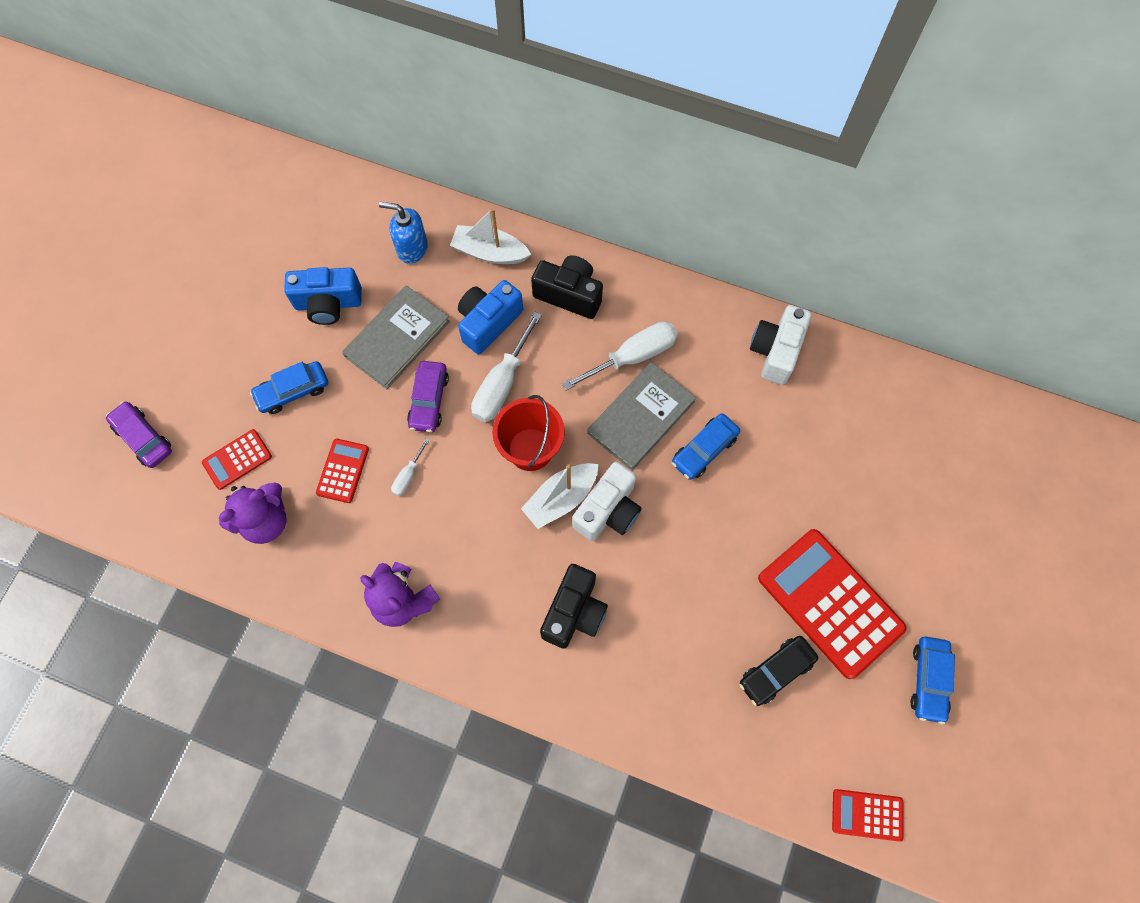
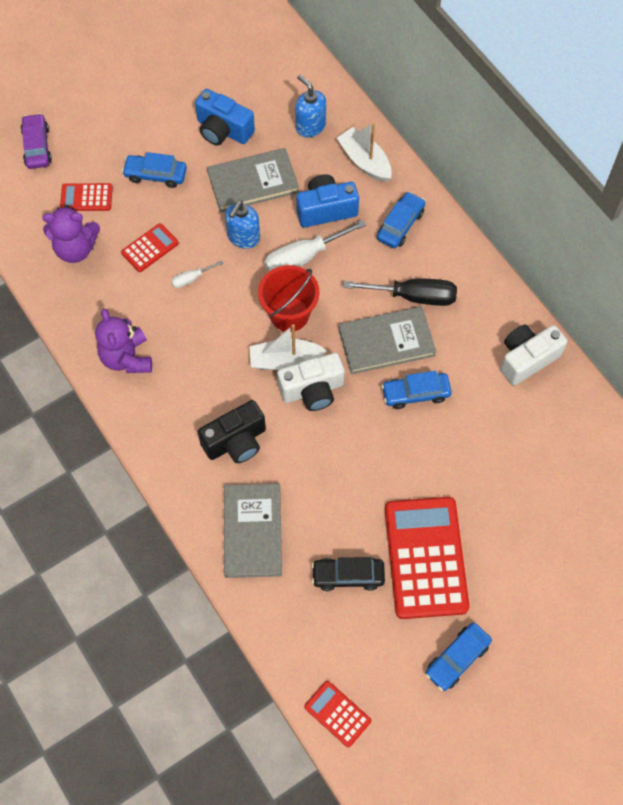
camera: 35 degrees right, 5 degrees down
(429, 400) = (243, 237): purple car -> blue soap dispenser
(569, 294) = (400, 225): black camera -> blue car
(633, 356) = (413, 296): white screwdriver -> black screwdriver
(657, 692) = (253, 532): none -> grey book

